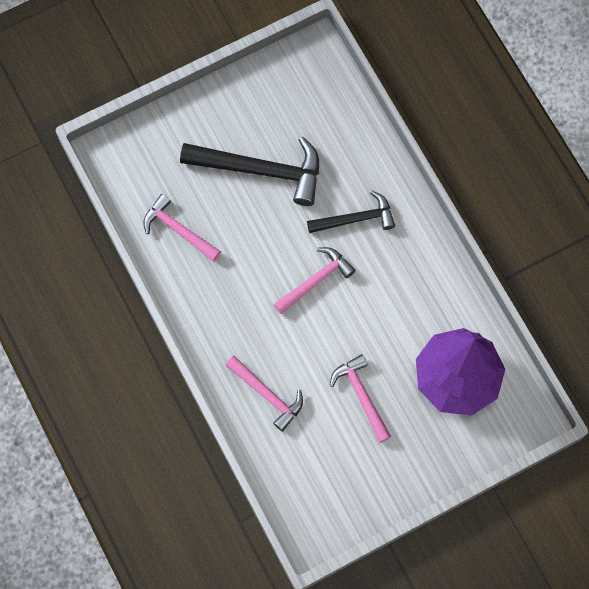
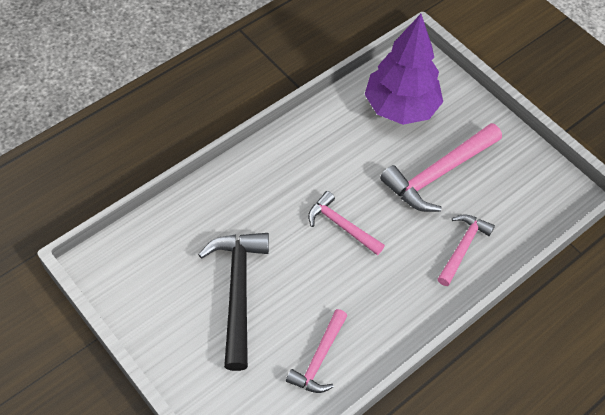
camera: 105 degrees left, 15 degrees down
(355, 219) = (272, 202): black hammer -> none
(361, 396) = (439, 173): pink hammer -> pink hammer, size x1.65

